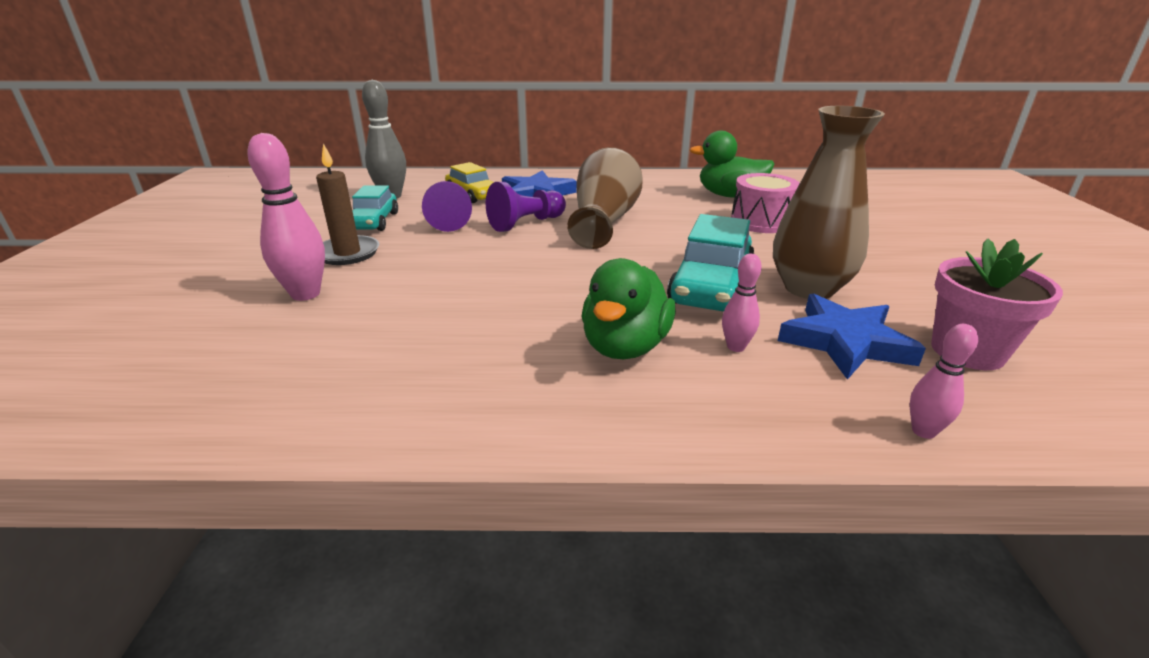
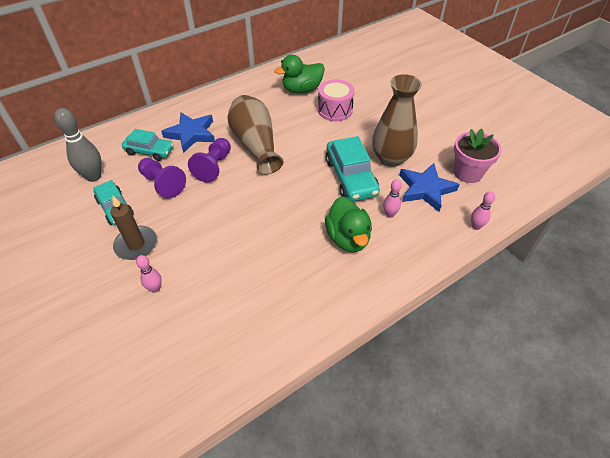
camera: 35 degrees left, 20 degrees up
(305, 294) = (155, 288): pink bowling pin -> pink bowling pin, size x0.55
(473, 195) = (149, 151): yellow car -> turquoise car

